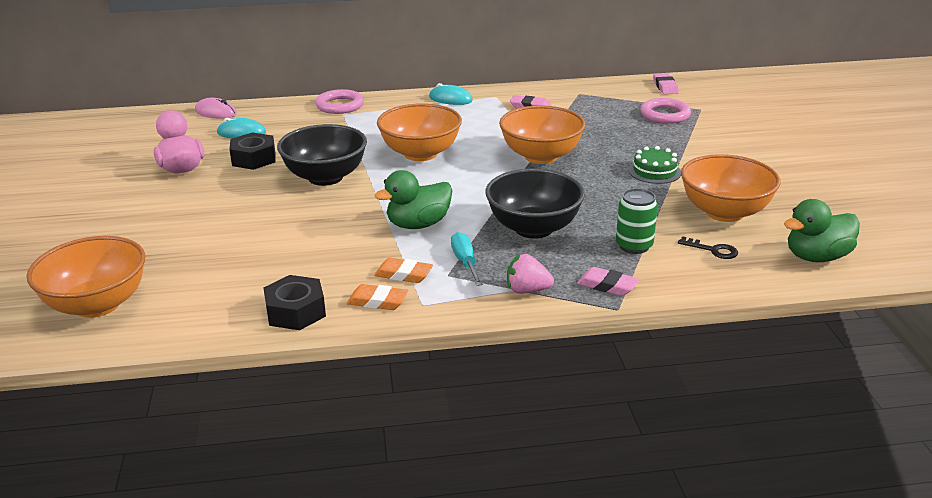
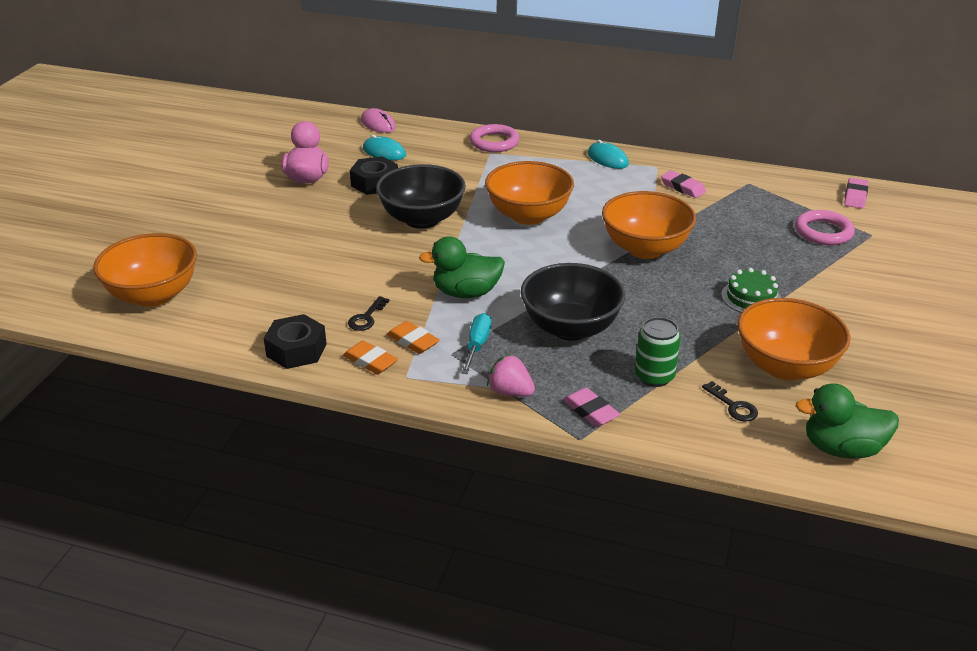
camera: 25 degrees right, 5 degrees up
(342, 267) = (366, 318): none -> black key

